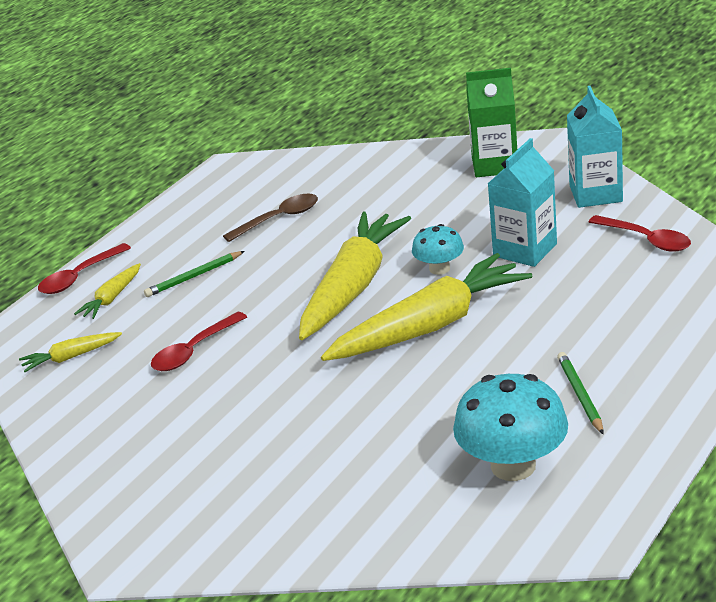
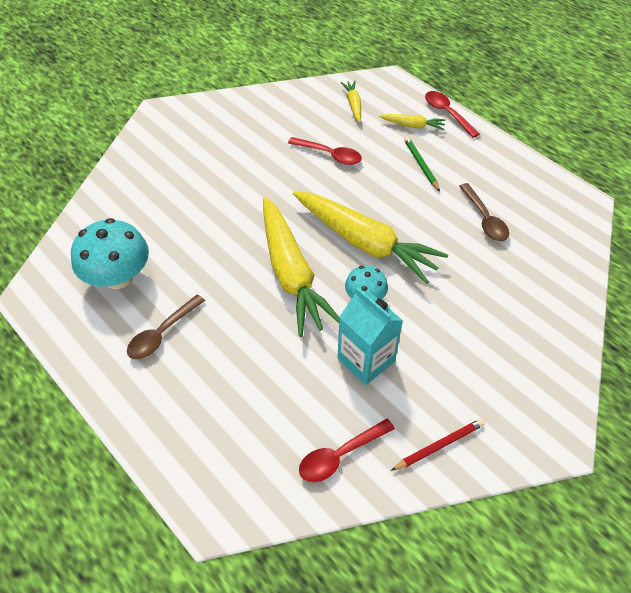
camera: 100 degrees right, 20 degrees up
(112, 298) = (412, 125): yellow carrot -> yellow carrot turned 150 degrees clockwise
(193, 351) = (330, 155): red spoon -> red spoon turned 150 degrees clockwise
(495, 165) = (526, 382): green carton -> none
(580, 395) = (162, 334): green pencil -> brown spoon
(595, 194) = (439, 445): turquoise carton -> red pencil

